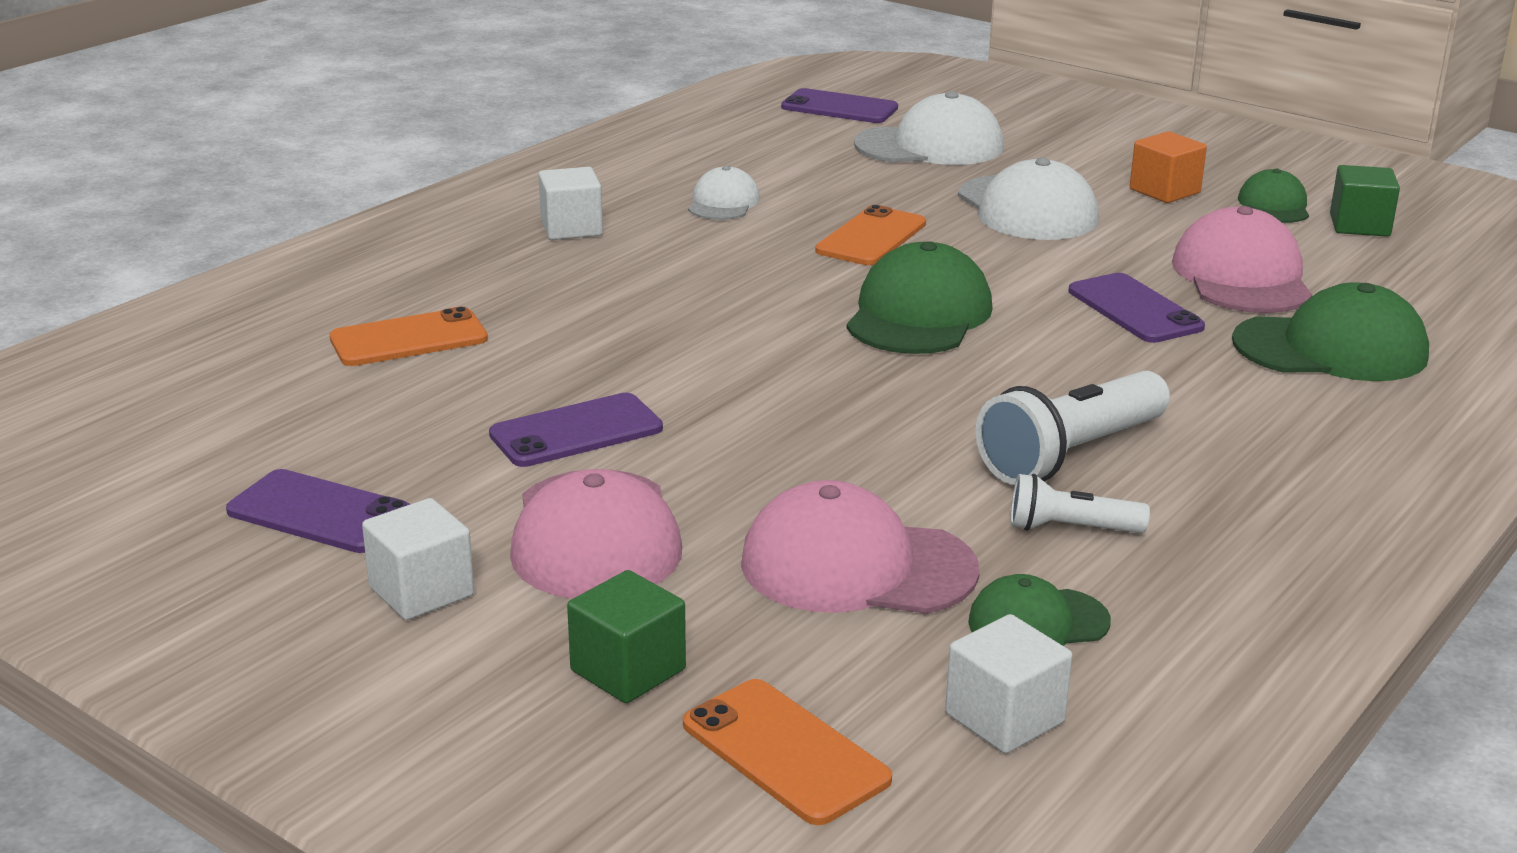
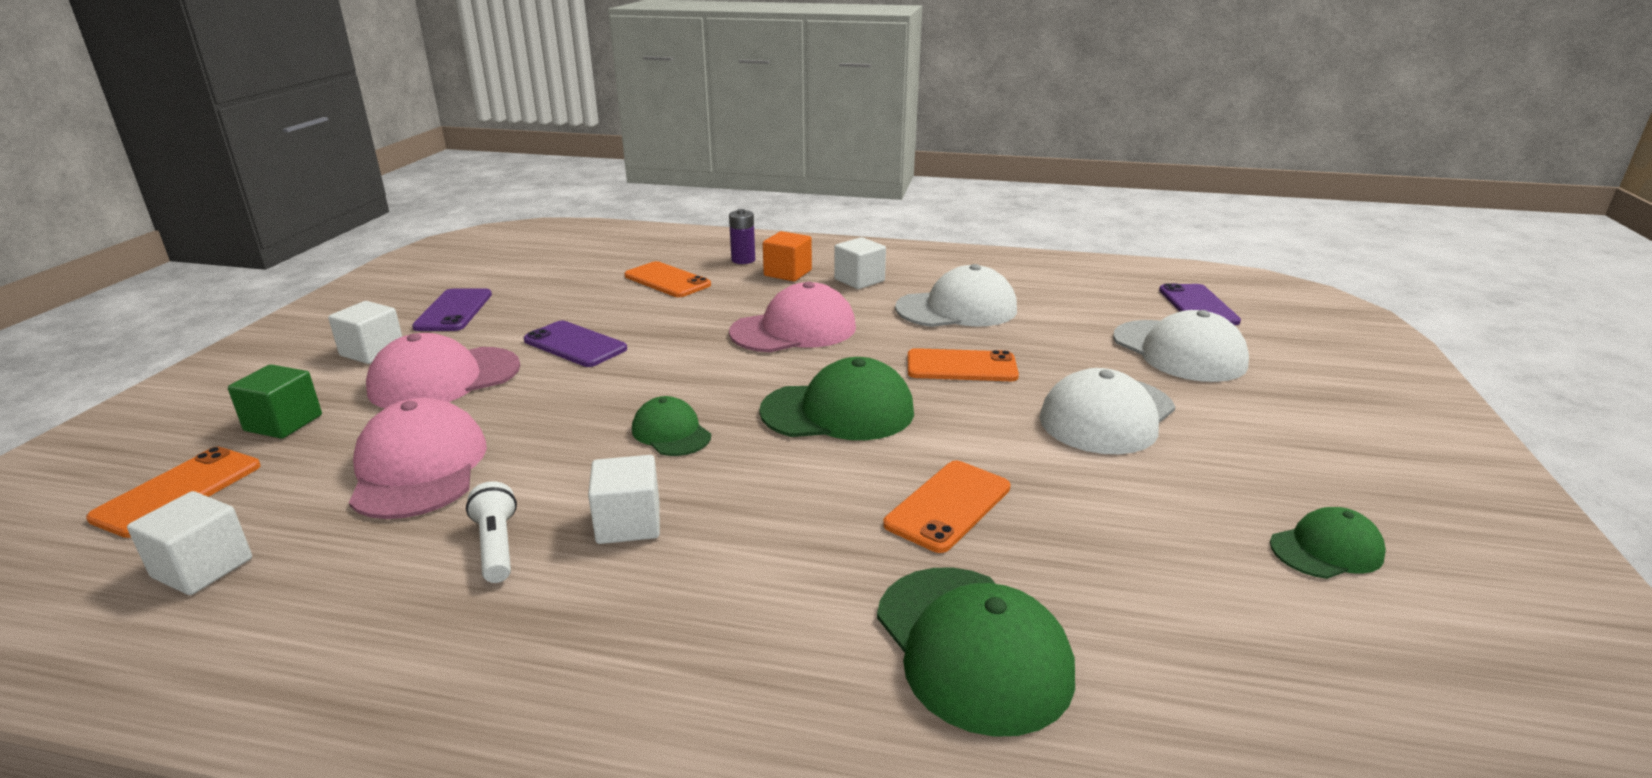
camera: 65 degrees right, 0 degrees up
(397, 278) = (743, 260): none -> purple battery
(723, 203) = (957, 309): white cap -> white cap, size x1.74
(1038, 622) = (342, 557): green cap -> green cap (671, 433)
(1071, 455) = (628, 523): white flashlight -> white cube
(1134, 309) = (948, 506): purple phone -> orange phone
(1164, 191) = (1258, 475): orange cube -> orange cube (787, 273)
(1242, 276) = (1098, 556): pink cap -> pink cap (794, 330)
(1359, 225) = (1363, 623): green cube -> none

